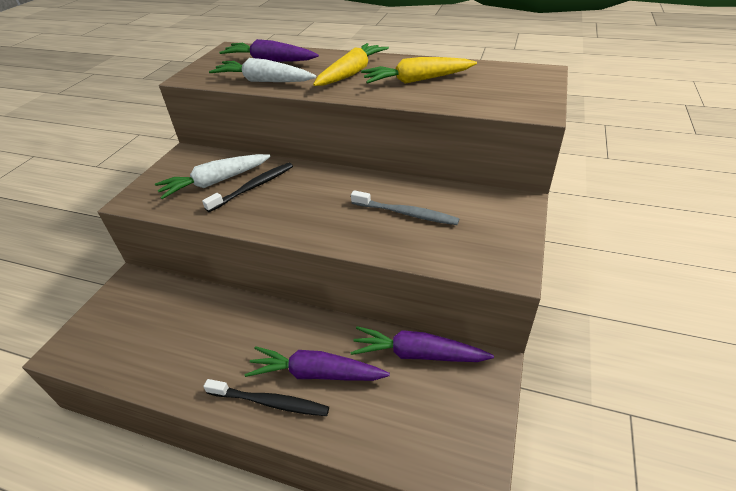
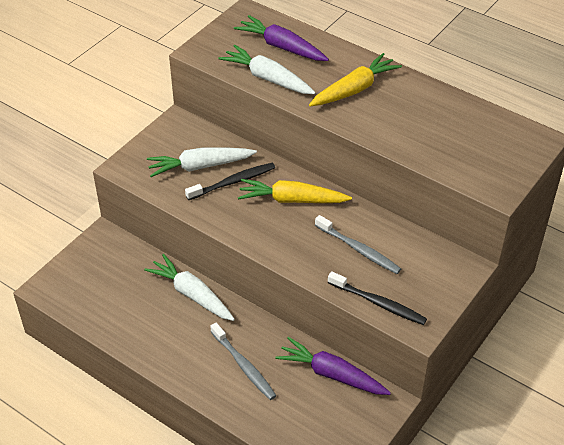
camera: 15 degrees right, 5 degrees up
(237, 312) = (192, 294): none -> white carrot
(269, 402) = (201, 377): black toothbrush -> black toothbrush (378, 303)
(316, 373) = (243, 365): purple carrot -> grey toothbrush
(417, 80) = (412, 118): yellow carrot -> yellow carrot (292, 200)

